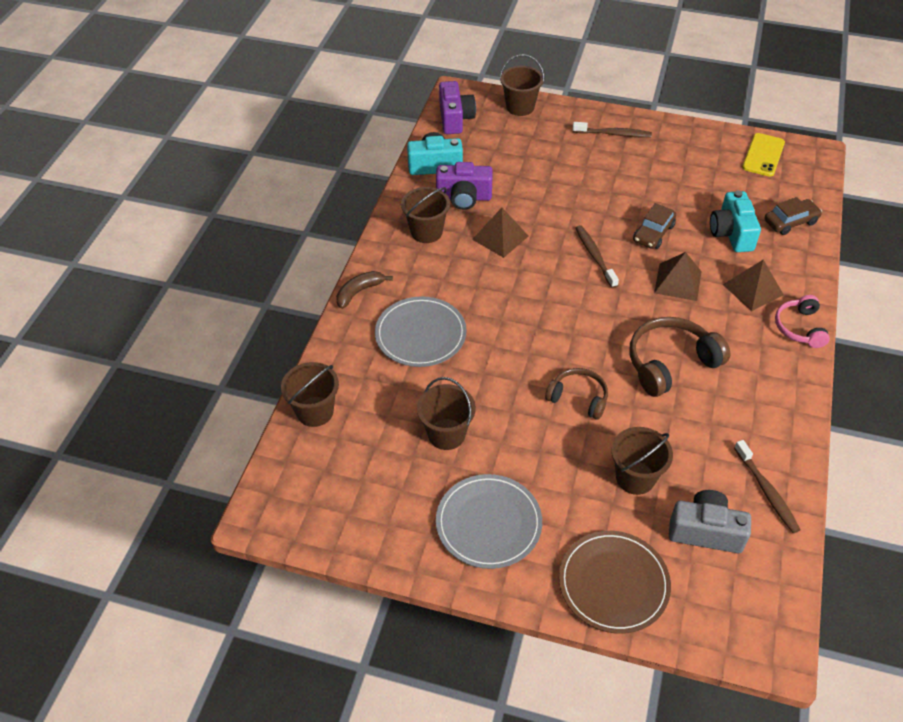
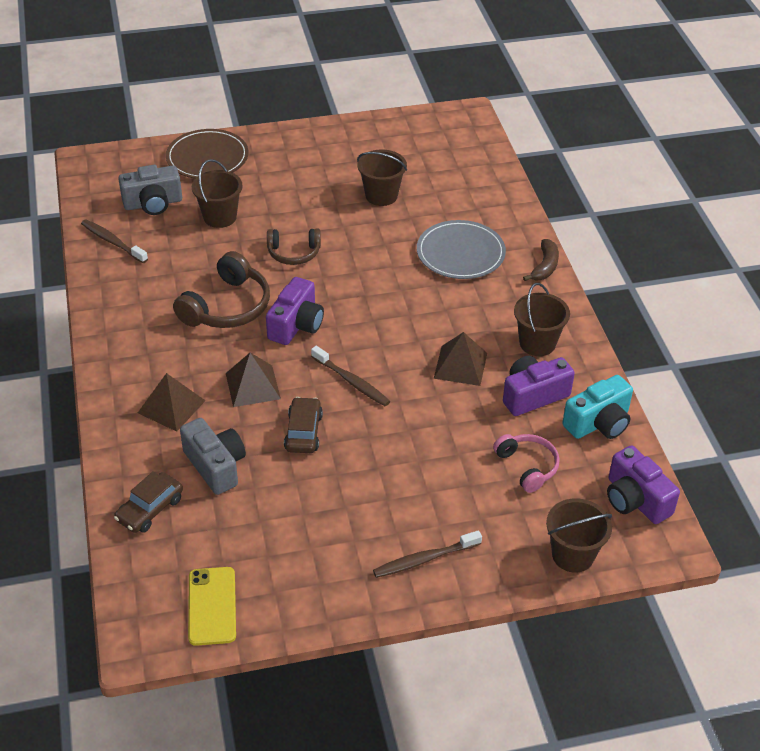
camera: 150 degrees right, 5 degrees down
(315, 411) = (491, 176): brown bucket -> none
(488, 523) = (312, 159): grey plate -> none
(615, 321) = (296, 325): none -> purple camera
(731, 233) = (215, 466): turquoise camera -> grey camera
(799, 328) = (112, 383): pink headphones -> pink headphones (527, 466)

